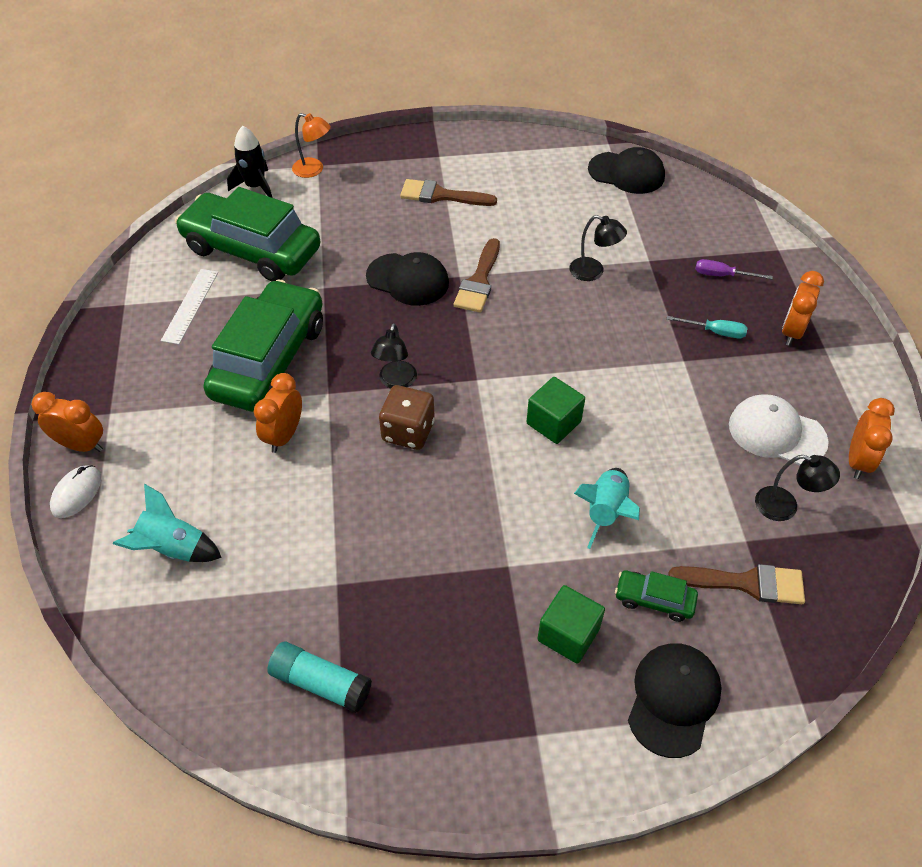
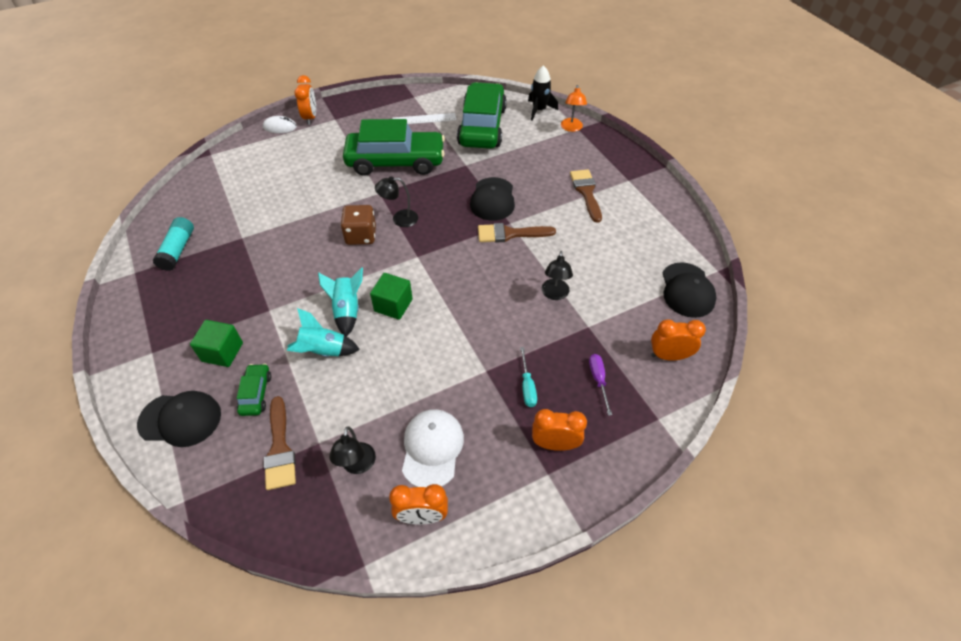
camera: 70 degrees right, 0 degrees up
(173, 548) = (253, 170): turquoise rocket -> turquoise rocket (347, 310)
(284, 435) = (340, 185): orange clock -> orange clock (669, 356)

